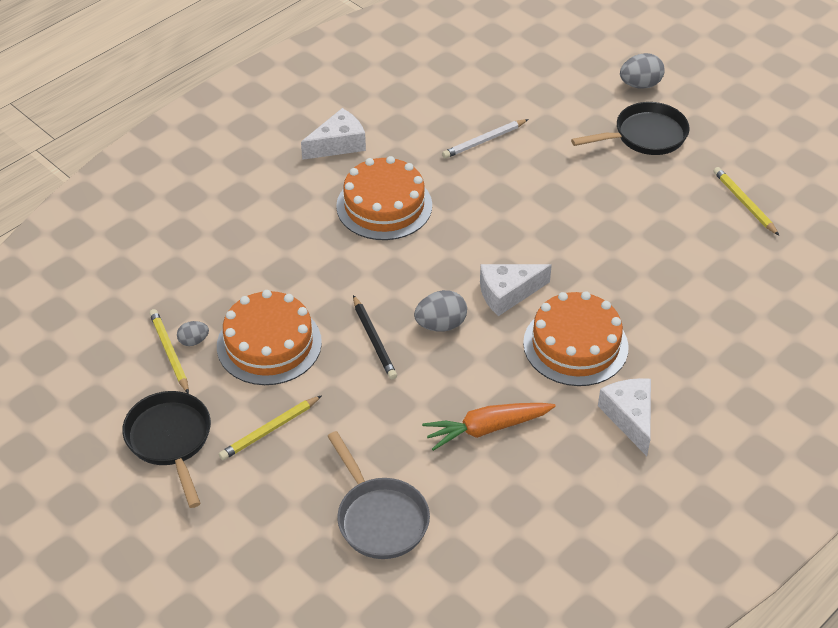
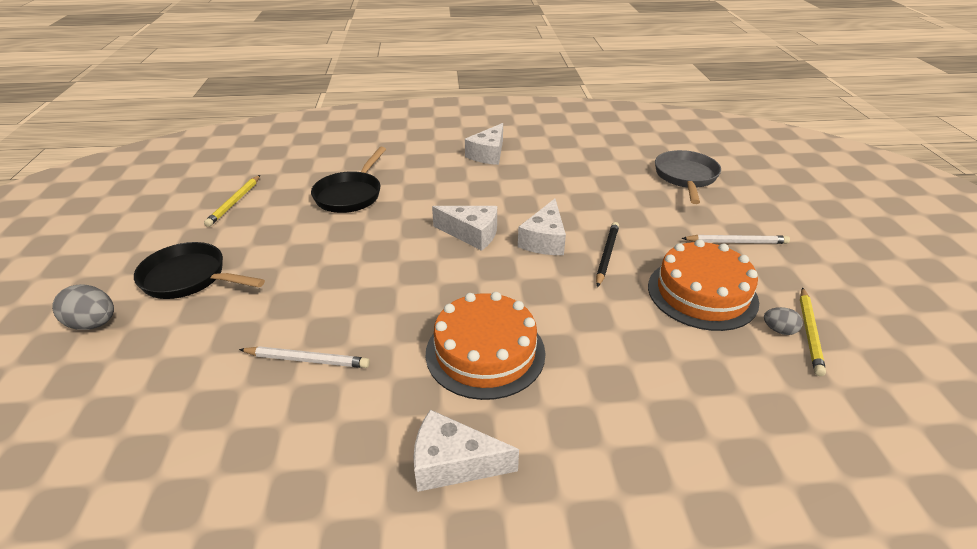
camera: 140 degrees left, 10 degrees down
(170, 440) = (829, 270): black pan -> black pan (350, 195)
(269, 430) = (736, 242): yellow pencil -> white pencil
(441, 325) = (544, 240): grey egg -> white cheese
(486, 429) = (578, 182): orange carrot -> none
(575, 345) = (469, 191): orange cake -> none

